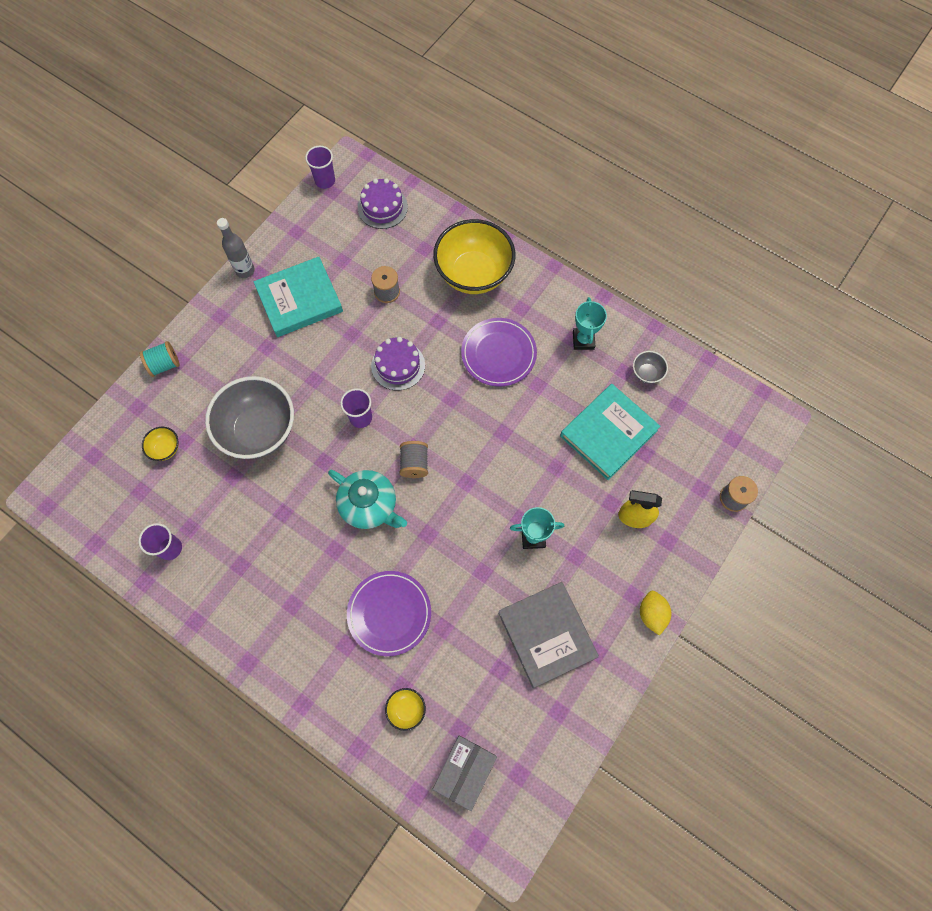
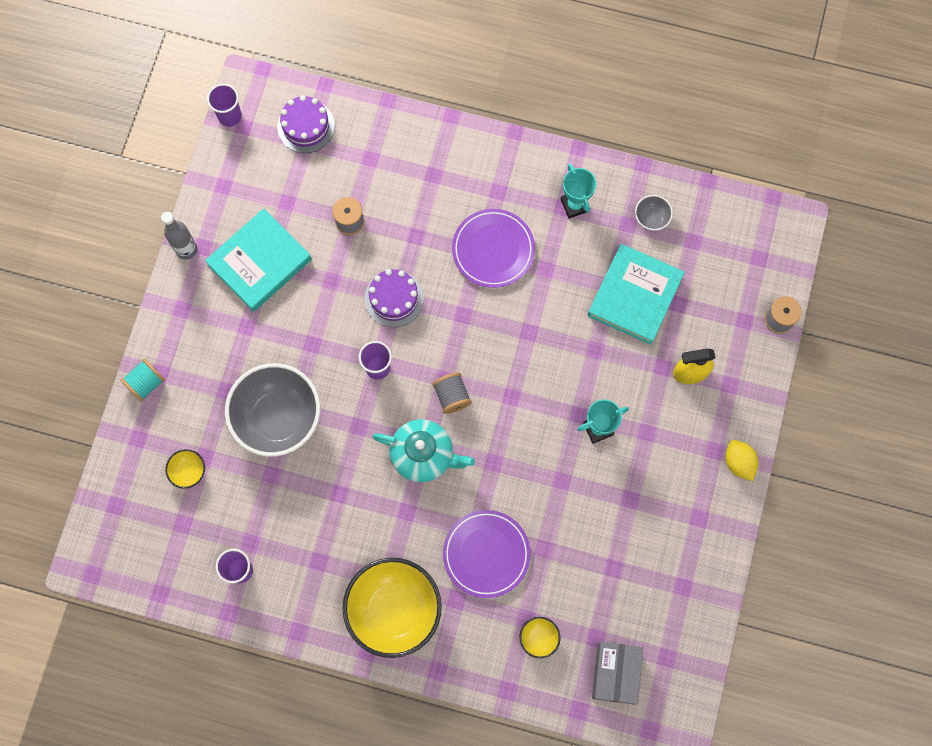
camera: 20 degrees left, 5 degrees up
(474, 274) = (434, 170): yellow bowl -> yellow bowl (394, 610)
(546, 635) = (646, 519): grey book -> none

